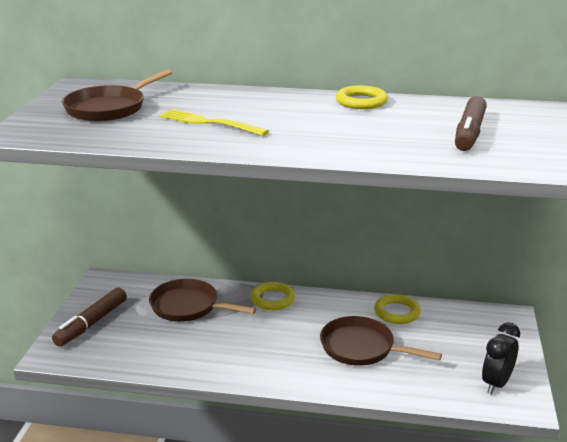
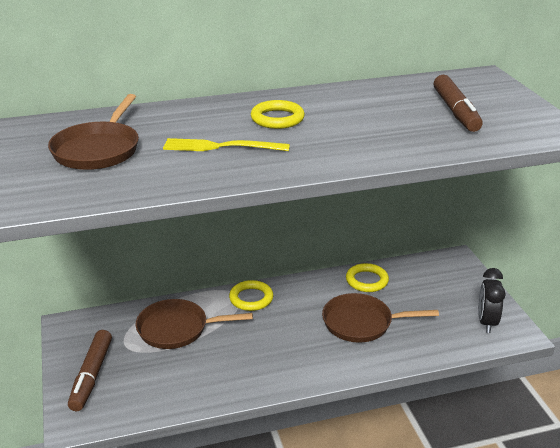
camera: 25 degrees left, 5 degrees up
(361, 102) = (333, 95): yellow ring -> yellow ring (277, 119)

